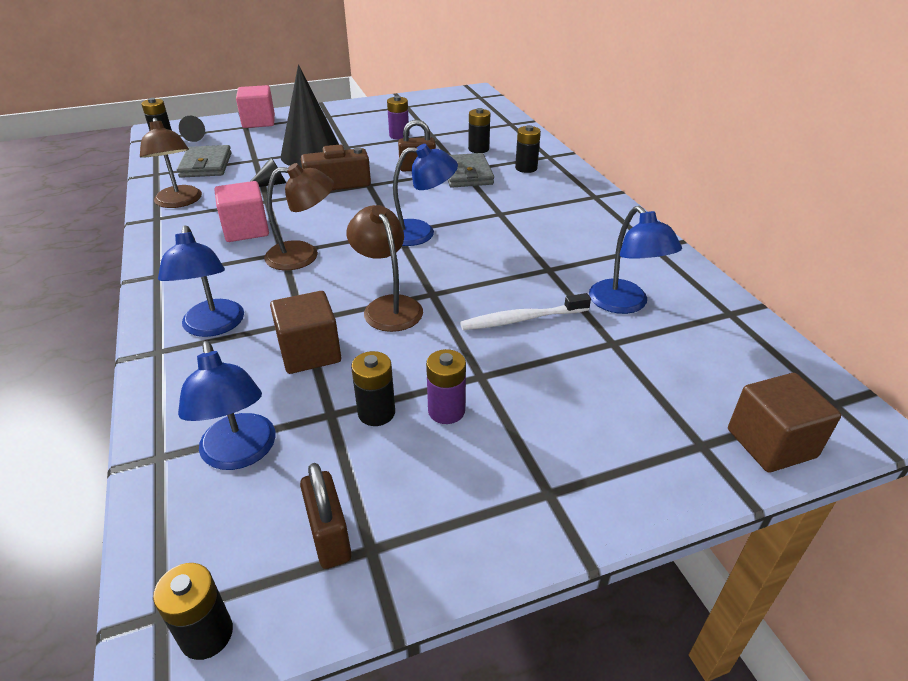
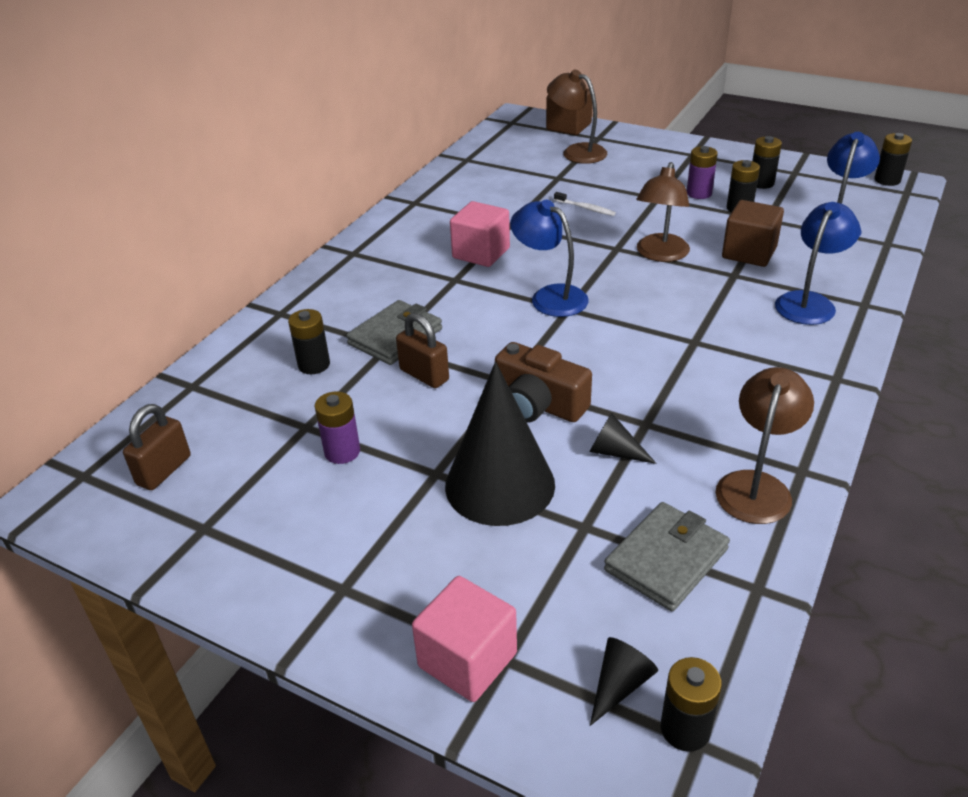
camera: 130 degrees left, 0 degrees up
(246, 230) = (707, 389): pink cube -> pink cube (481, 253)
(303, 255) = (678, 328): brown lamp -> brown lamp (576, 151)
(329, 537) = (811, 182): brown padlock -> brown padlock (164, 470)
(522, 319) = (585, 208): white toothbrush -> white toothbrush, size x0.62
(526, 168) = (332, 311): black battery -> black battery (761, 183)
(625, 304) = (510, 187): blue lamp -> none

